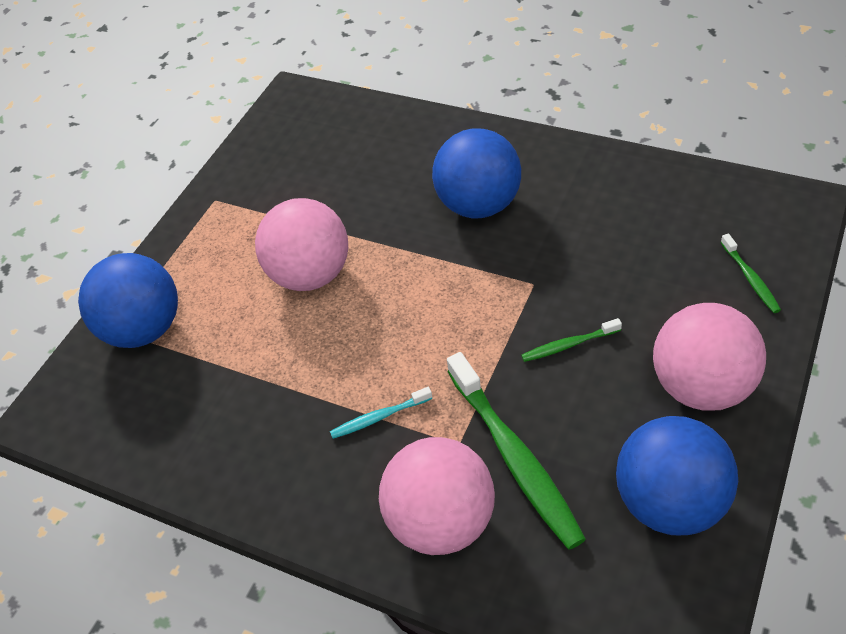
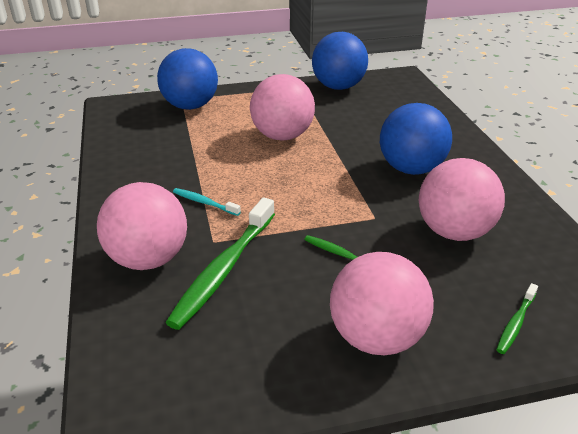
camera: 45 degrees right, 15 degrees down
(604, 239) = (454, 232): none -> pink ball
(670, 502) = (252, 364): blue ball -> blue ball (338, 87)

